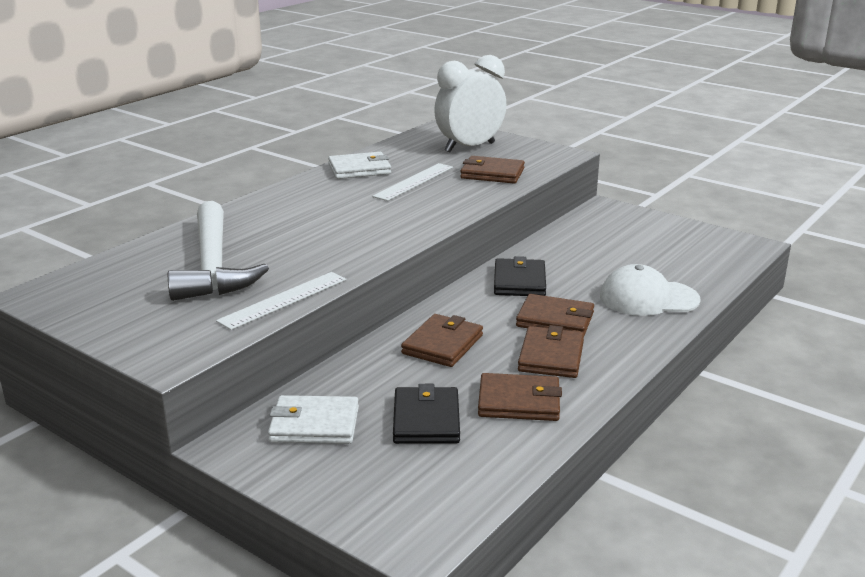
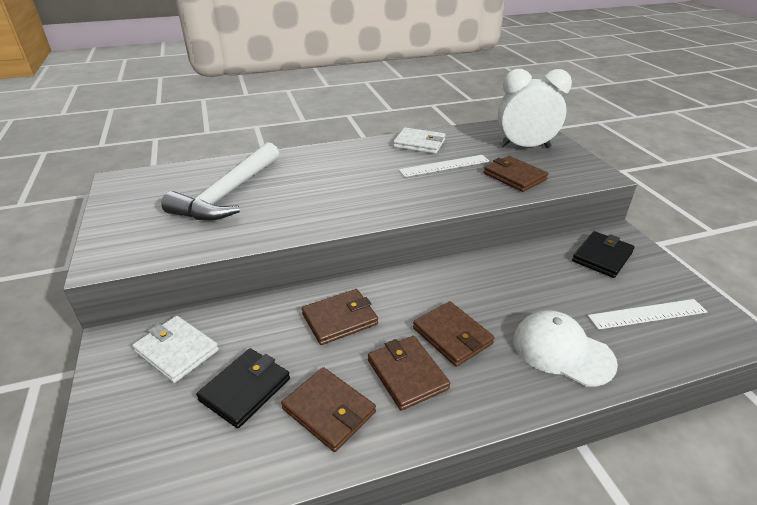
camera: 35 degrees right, 10 degrees up
(284, 300) = (227, 240): white ruler -> white ruler (647, 314)
(519, 281) = (464, 283): black wallet -> black wallet (602, 257)
(551, 356) = (407, 374): brown wallet -> brown wallet turned 75 degrees counterclockwise

